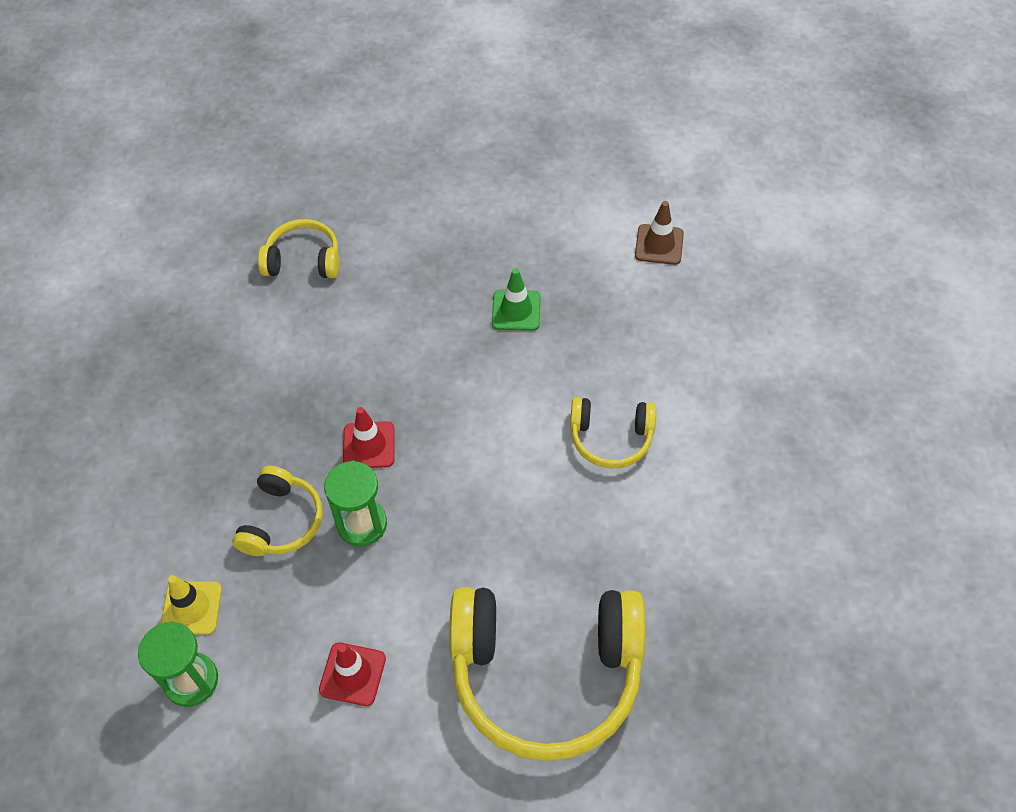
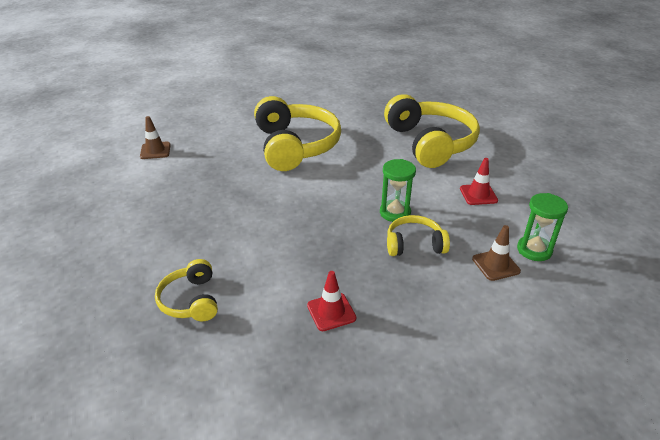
camera: 110 degrees left, 20 degrees down
(191, 608) = (495, 265): yellow traffic cone -> brown traffic cone
(369, 445) = (342, 223): red traffic cone -> red traffic cone (331, 312)
(516, 310) = (217, 189): green traffic cone -> none
(611, 438) = (295, 146): yellow headphones -> yellow headphones, size x2.02

